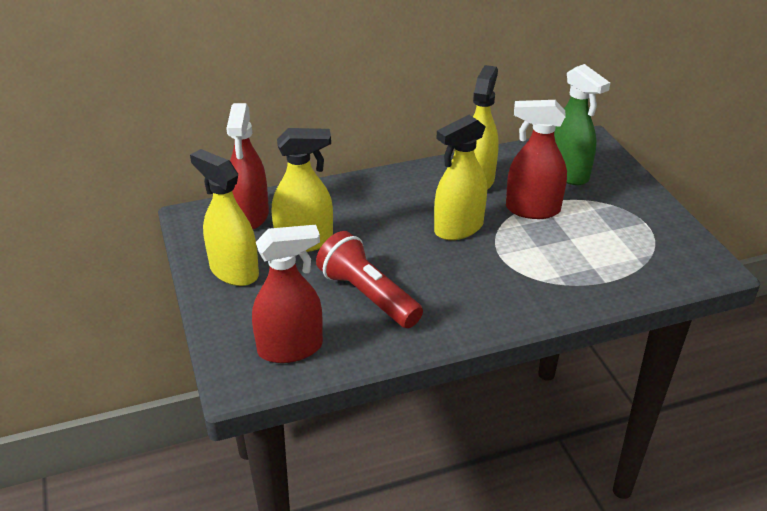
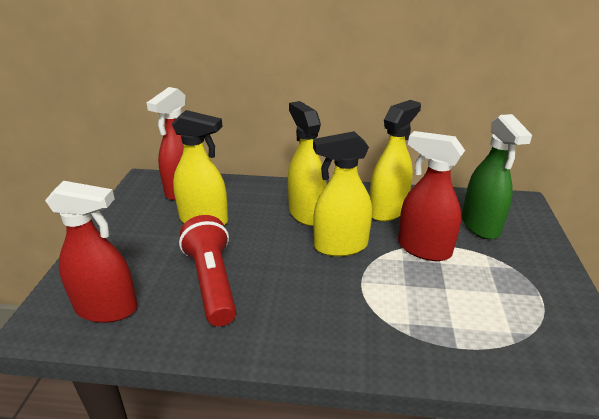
camera: 25 degrees right, 5 degrees down
(234, 271) = (130, 228): yellow spray bottle -> yellow spray bottle (306, 213)

